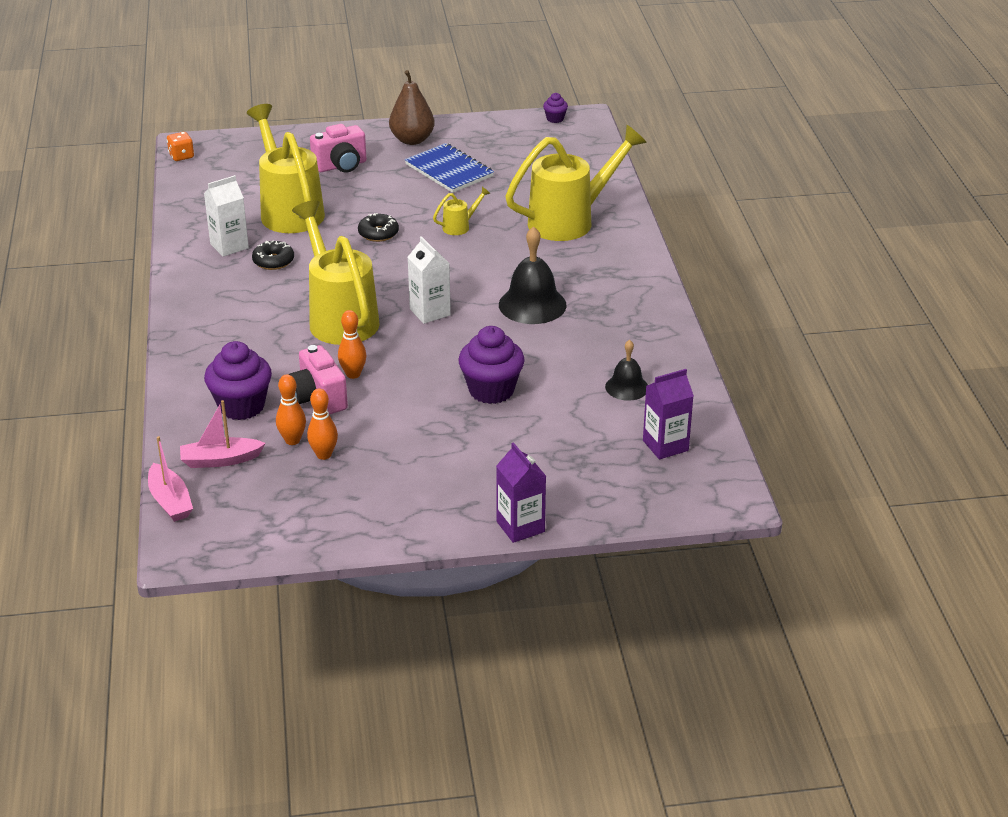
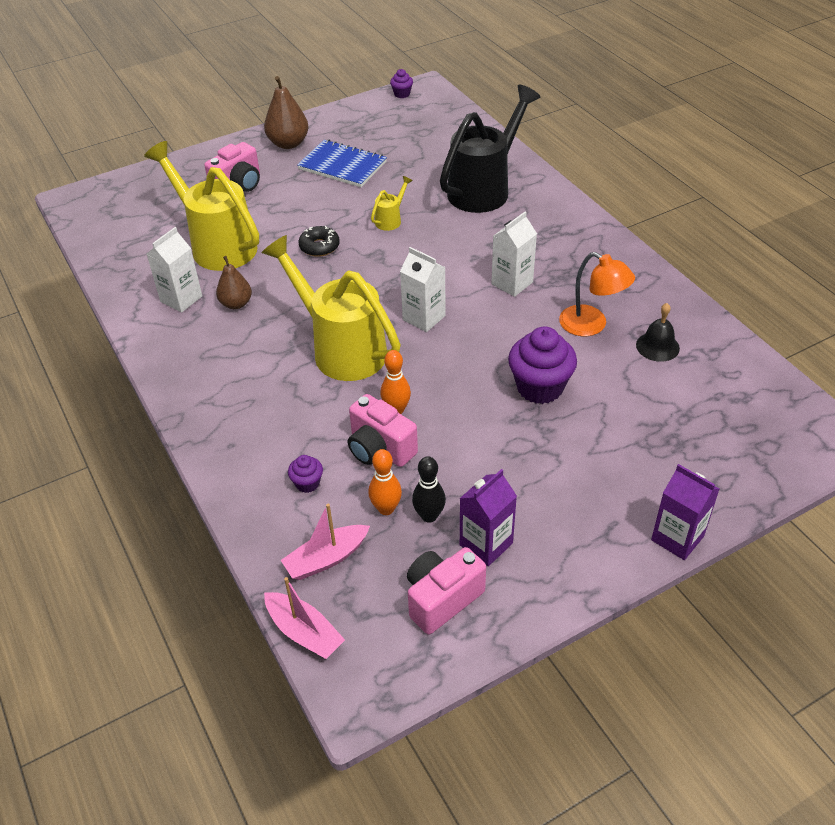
camera: 20 degrees left, 10 degrees up
(181, 156) = (74, 213): orange dice -> none
(241, 406) = (307, 483): purple cupcake -> purple cupcake, size x0.48
(273, 261) = (236, 304): black donut -> brown pear
(292, 511) = (442, 599): none -> pink camera
(324, 455) = (429, 516): orange bowling pin -> black bowling pin
(532, 305) = (512, 283): black bell -> white carton
(570, 221) = (484, 189): yellow watering can -> black watering can
(579, 356) = (591, 325): none -> orange lamp
(665, 445) = (737, 399): purple carton -> purple carton (486, 544)

